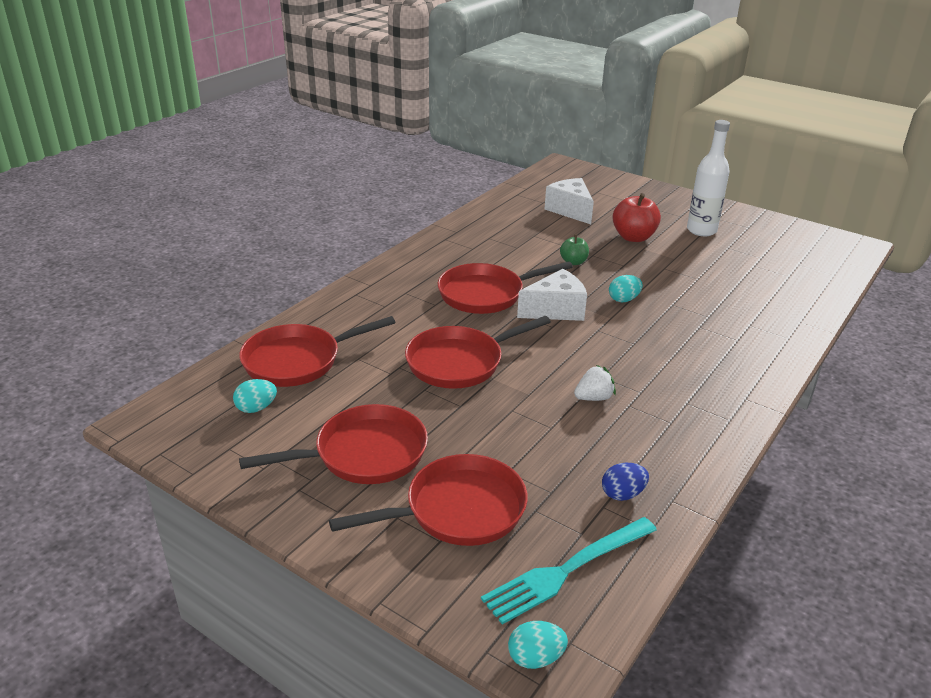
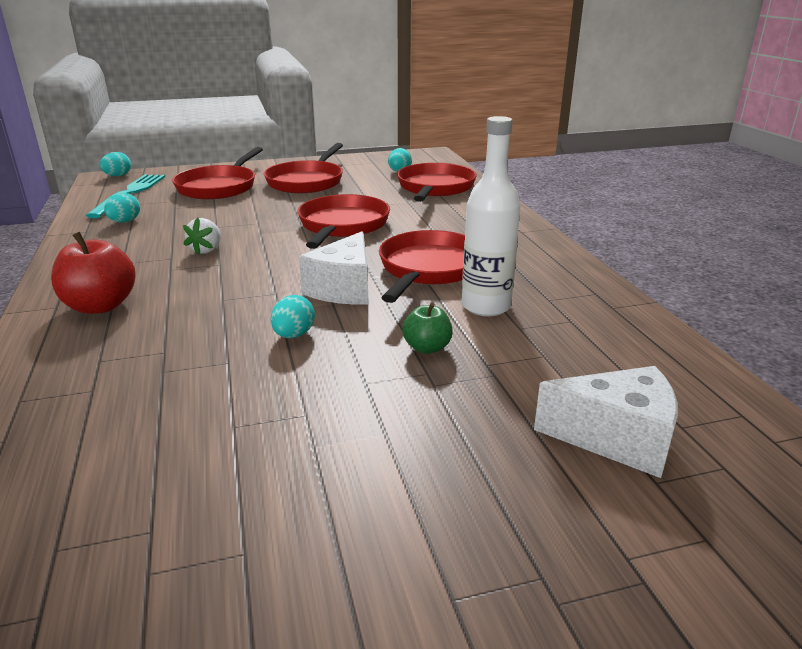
camera: 130 degrees right, 5 degrees down
(622, 494) = (125, 221): blue egg -> turquoise egg
(633, 237) = (433, 448): red apple -> red apple (100, 306)
(701, 230) = (351, 574): white bottle -> white bottle (486, 306)

